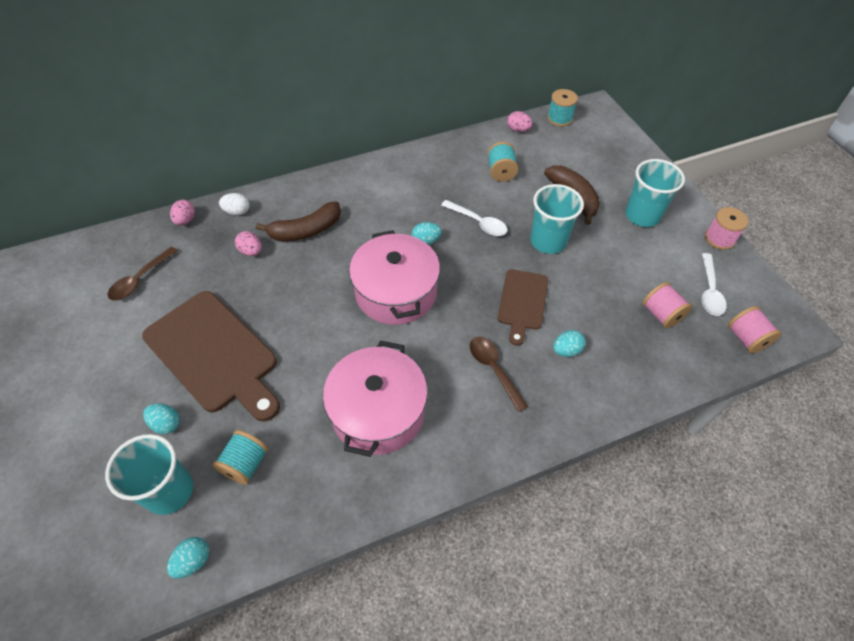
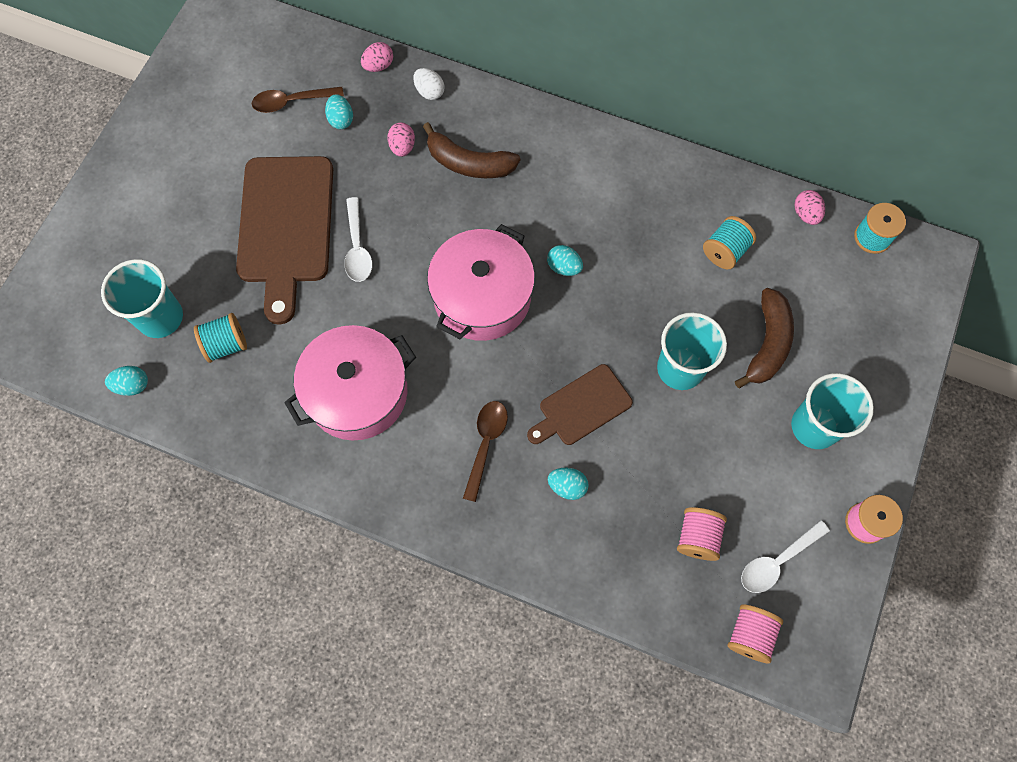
camera: 45 degrees right, 15 degrees up
(166, 424) = (202, 259): turquoise egg -> turquoise egg (341, 120)
(478, 223) = (635, 290): white spoon -> white spoon (357, 248)

